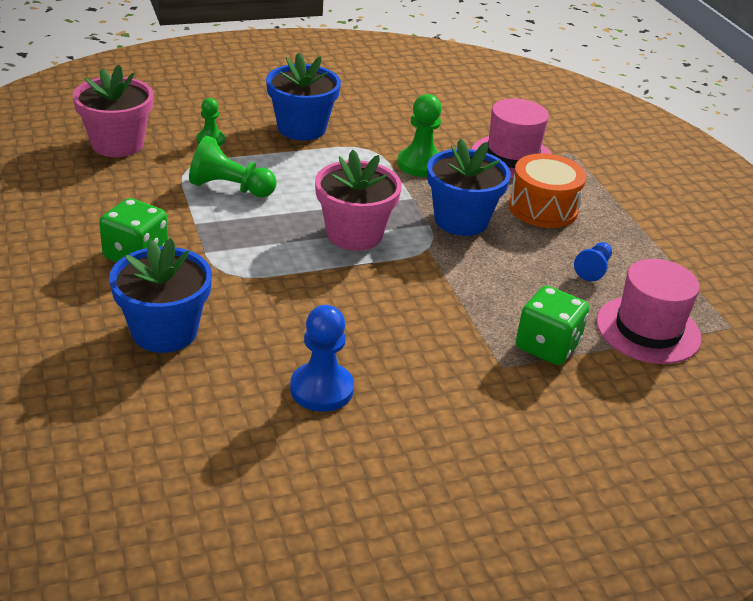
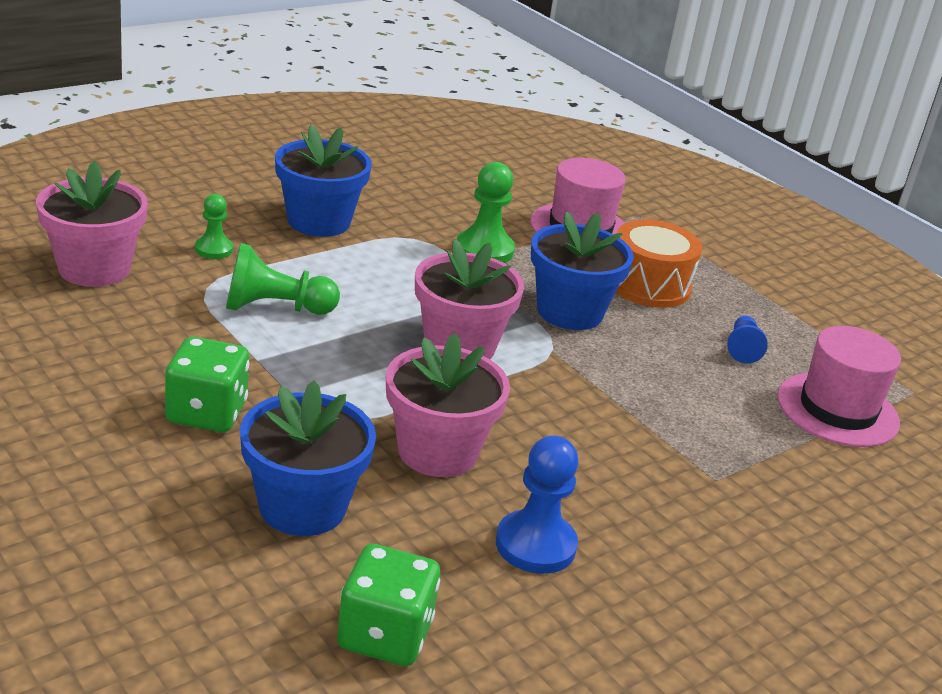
camera: 20 degrees left, 5 degrees down
(288, 309) = (437, 451): none -> pink flower pot
(547, 346) = (748, 447): green dice -> green dice (384, 635)

